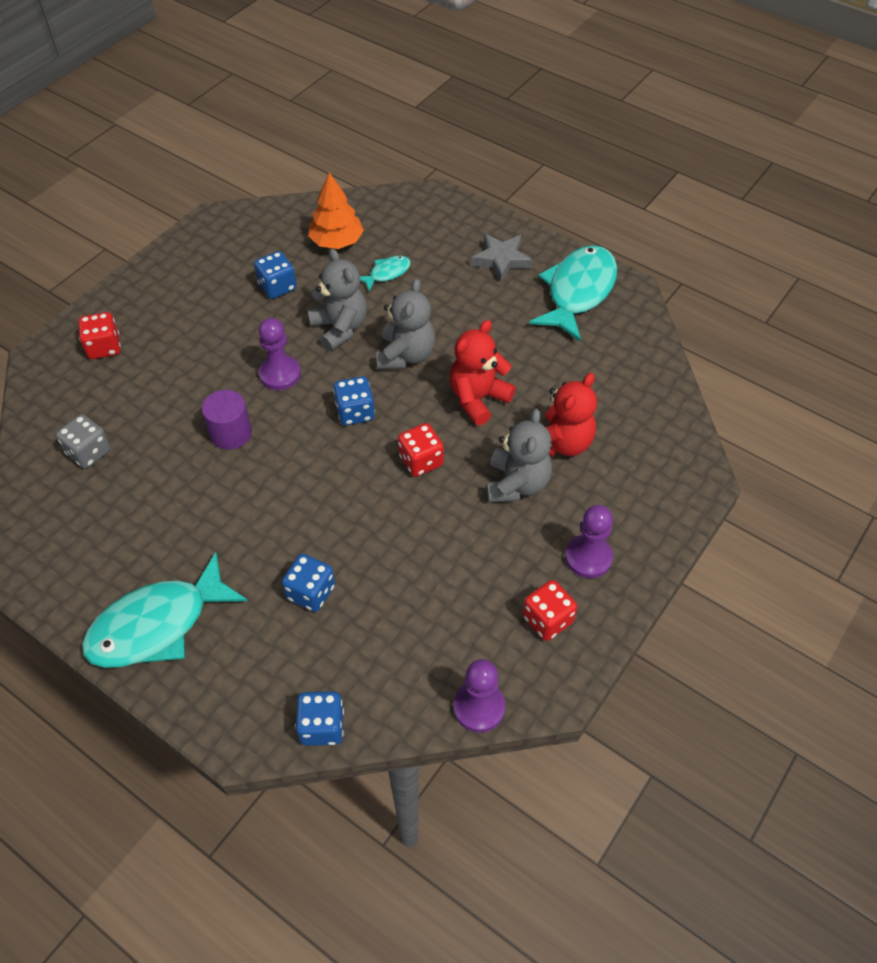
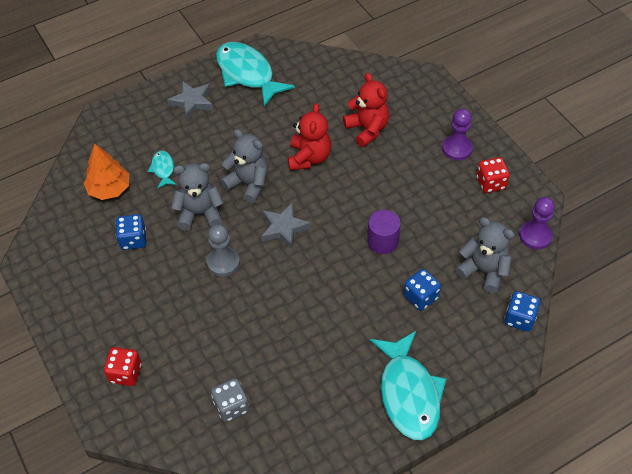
camera: 65 degrees left, 0 degrees up
(231, 433) = (262, 307): purple cylinder -> purple cylinder (383, 241)
(280, 374) = (223, 262): purple pawn -> grey pawn
(355, 412) = (284, 228): blue dice -> grey star
(421, 461) = (344, 205): red dice -> none
(478, 399) = (309, 158): red teddy bear -> red teddy bear turned 150 degrees counterclockwise
(516, 484) = (387, 162): grey teddy bear -> grey teddy bear (484, 271)

